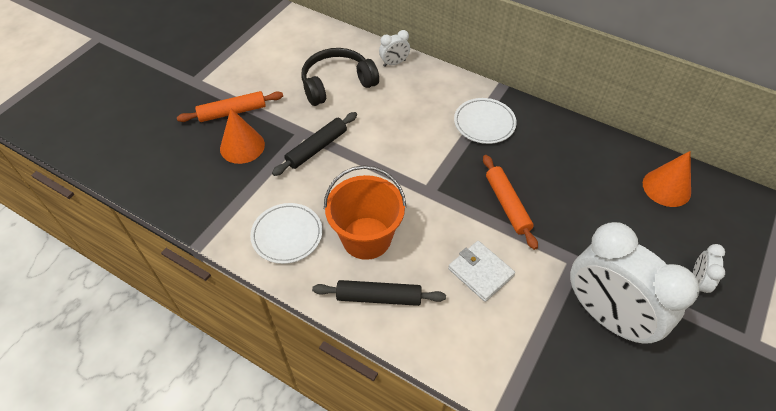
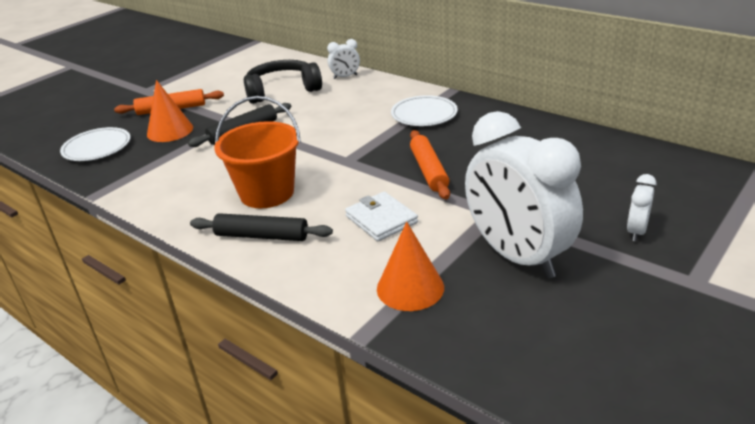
camera: 10 degrees right, 20 degrees down
(287, 235) = (185, 190): white plate -> white plate (97, 148)
(666, 188) = (616, 159): orange cone -> orange cone (410, 288)

